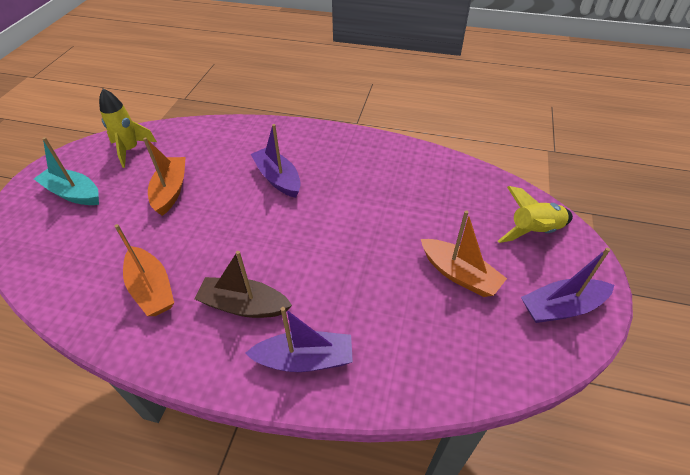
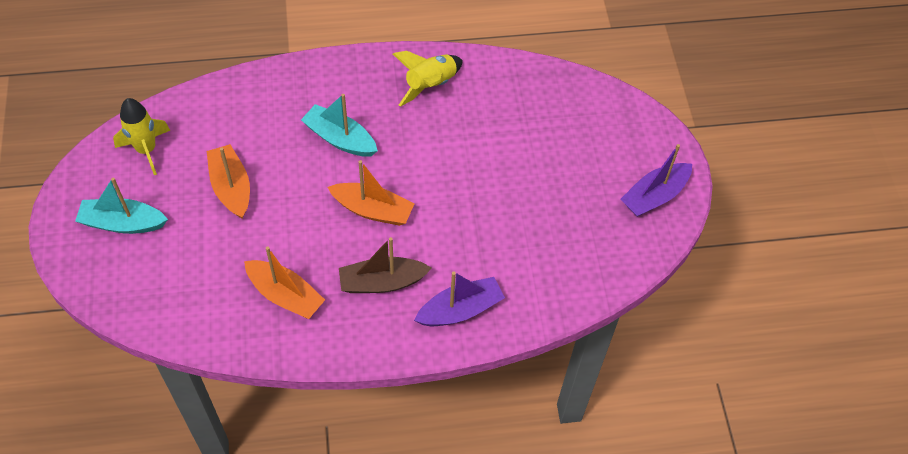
camera: 25 degrees left, 10 degrees up
(278, 179) = (340, 139): purple boat -> turquoise boat
(459, 274) = (561, 191): orange boat -> orange boat (372, 210)
(533, 231) = (614, 126): yellow rocket -> yellow rocket (430, 85)

